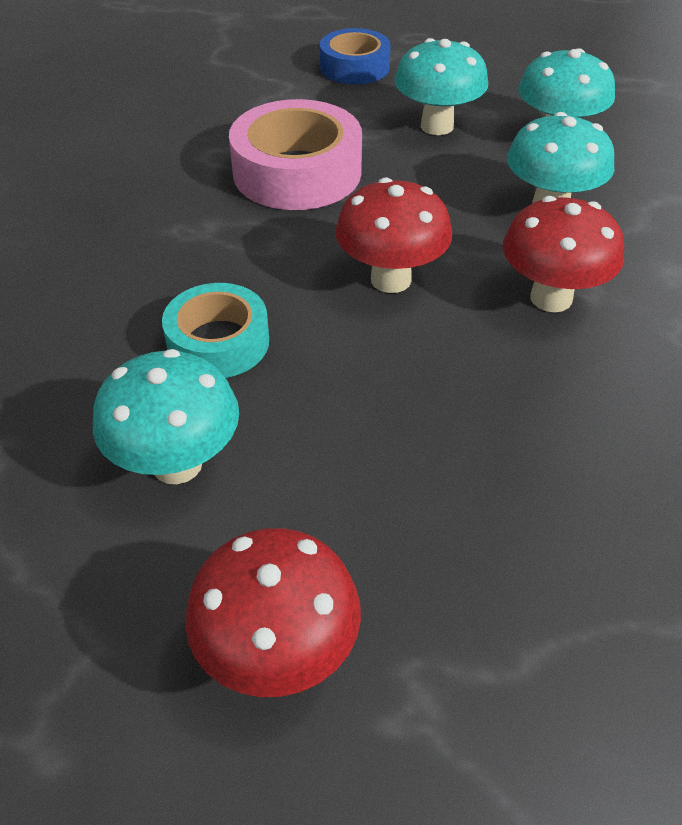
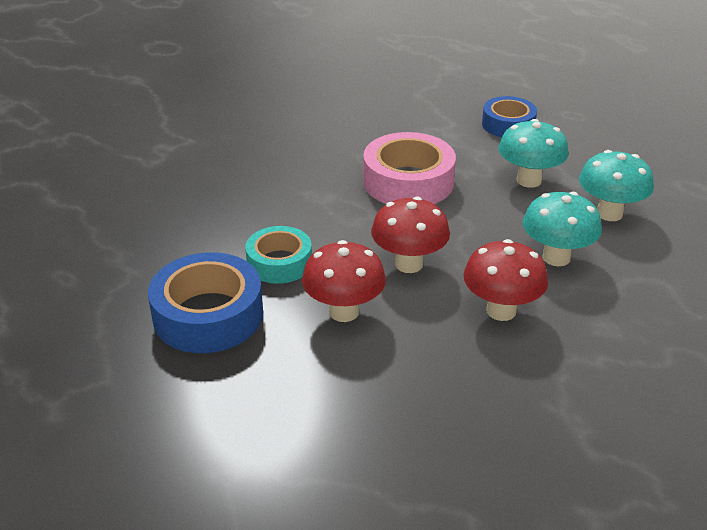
camera: 30 degrees right, 10 degrees down
(177, 464) = (208, 315): turquoise mushroom -> blue tape
(278, 653) = (185, 420): red mushroom -> red mushroom (344, 312)

